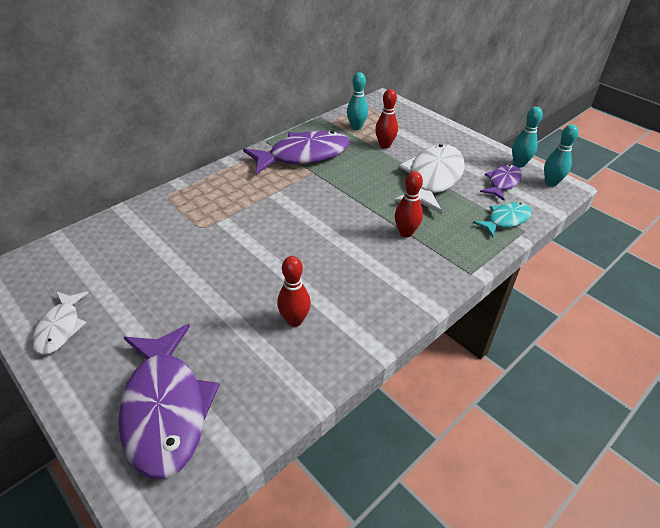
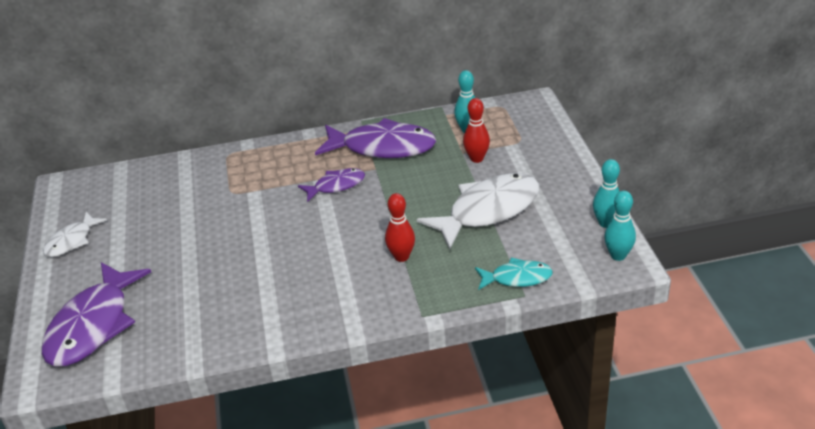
camera: 35 degrees right, 5 degrees down
(294, 320) = (233, 298): red bowling pin -> none
(502, 183) = (560, 238): purple fish -> purple fish (336, 186)

